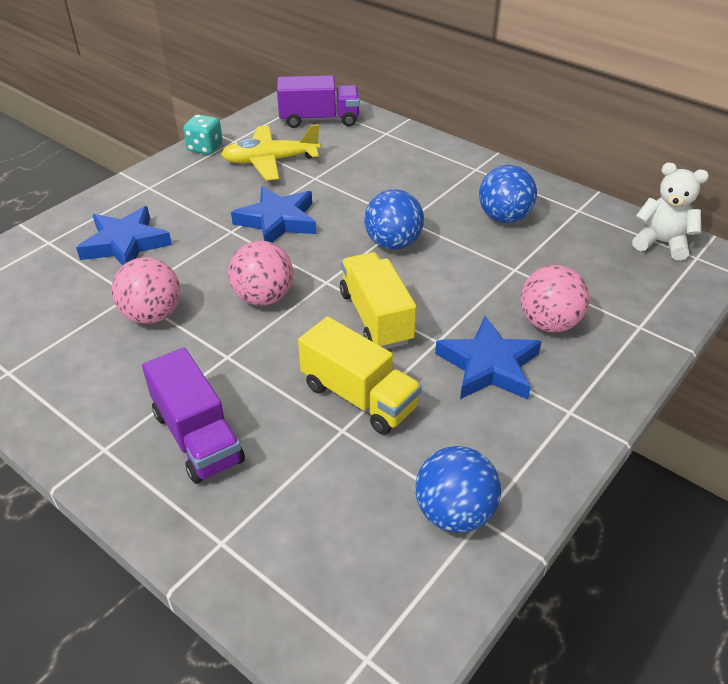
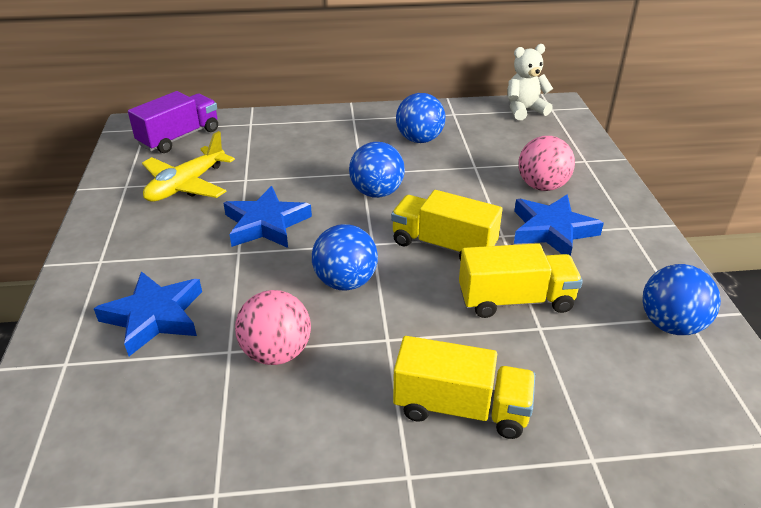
camera: 45 degrees left, 5 degrees down
(197, 437) = (461, 408): purple truck -> yellow truck
(205, 148) = (106, 204): turquoise dice -> none
(263, 297) = (345, 282): pink ball -> blue ball

